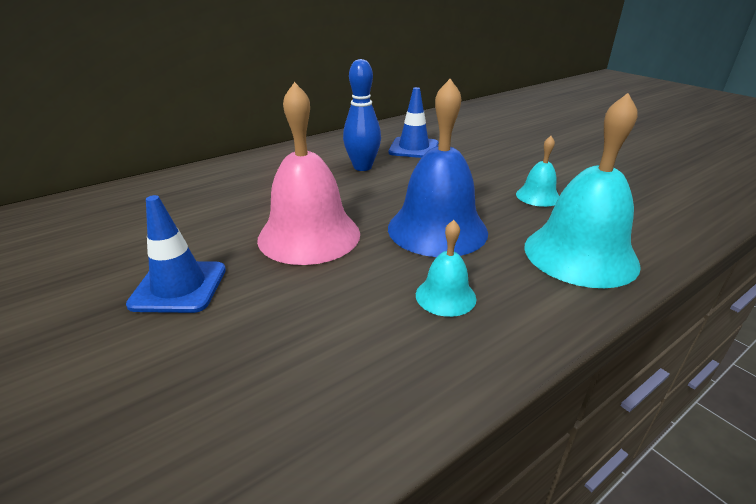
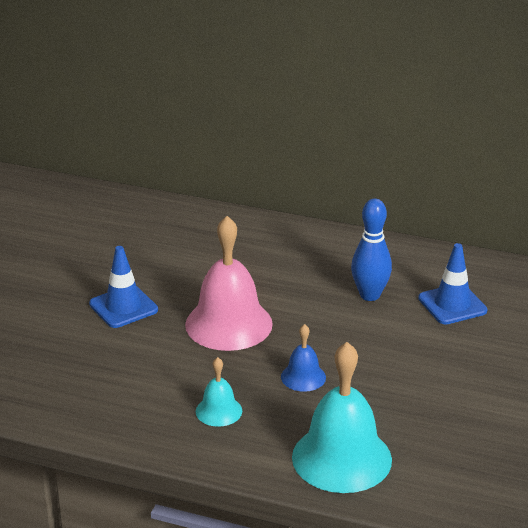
camera: 55 degrees right, 0 degrees up
(437, 229) = (303, 377): blue bell -> blue bell, size x0.49
(538, 196) = (429, 411): turquoise bell -> none

